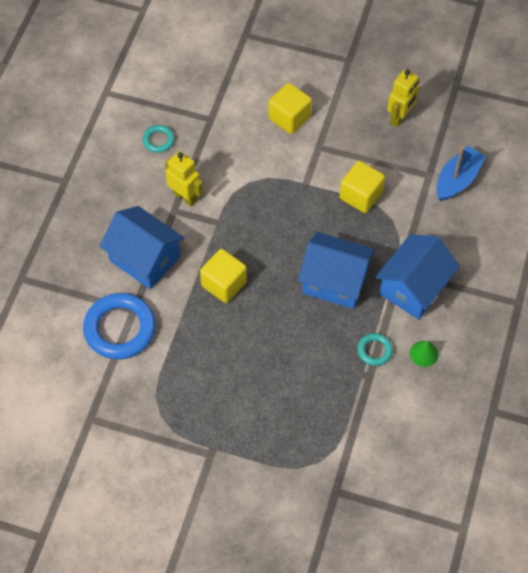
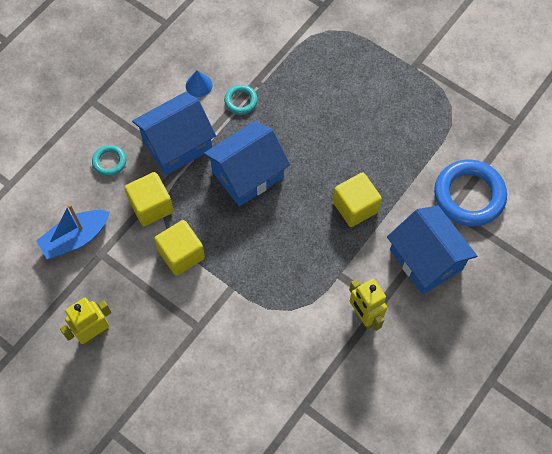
camera: 160 degrees left, 5 degrees up
(158, 140) = (372, 398): turquoise ring -> turquoise ring (109, 162)
(289, 118) = (215, 376): yellow cube -> yellow cube (151, 206)
(335, 281) = (247, 174): blue house -> blue house turned 75 degrees counterclockwise
(424, 353) = (199, 85): green cone -> blue cone

